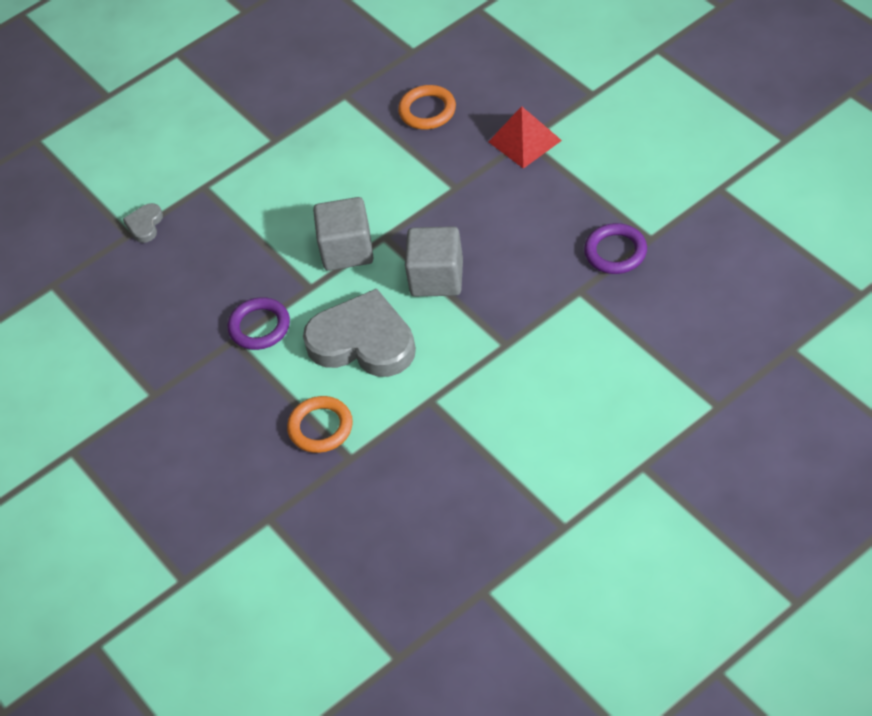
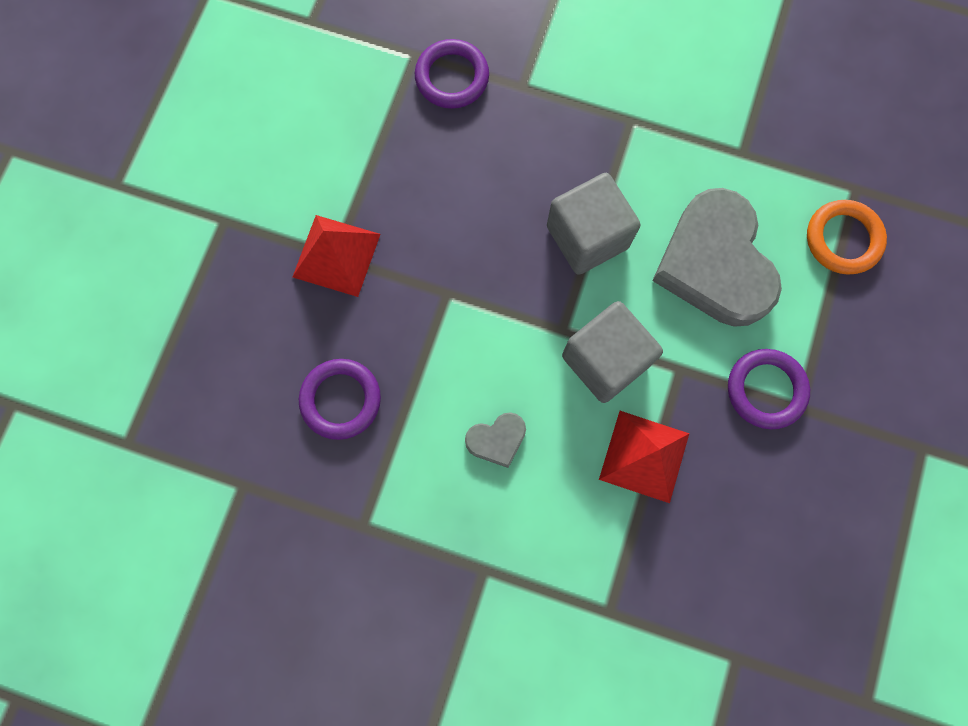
camera: 130 degrees left, 25 degrees up
(145, 225) = (710, 647): grey heart -> grey heart (497, 440)
(273, 243) = (644, 456): none -> red pyramid
(427, 111) = (341, 400): orange ring -> purple ring

